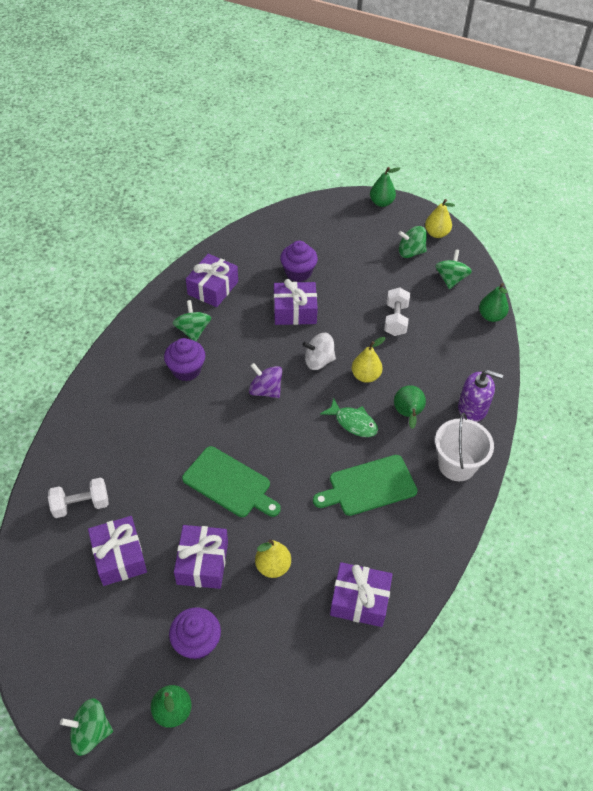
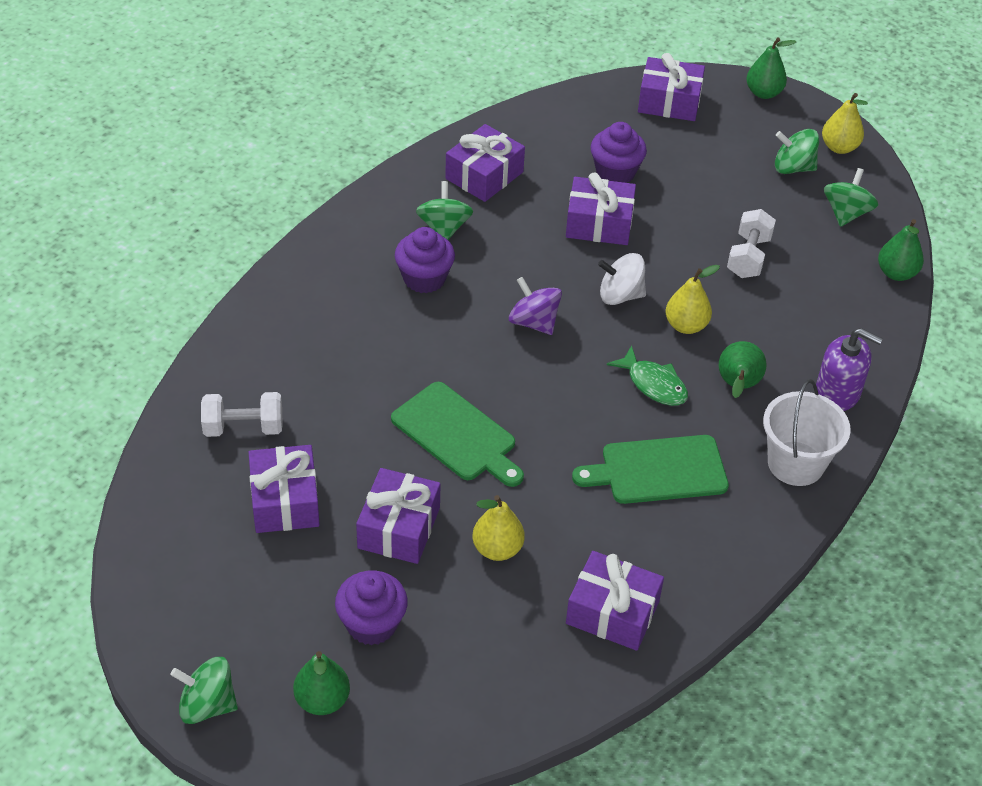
camera: 10 degrees right, 5 degrees down
(323, 217) = (669, 102): none -> purple gift

